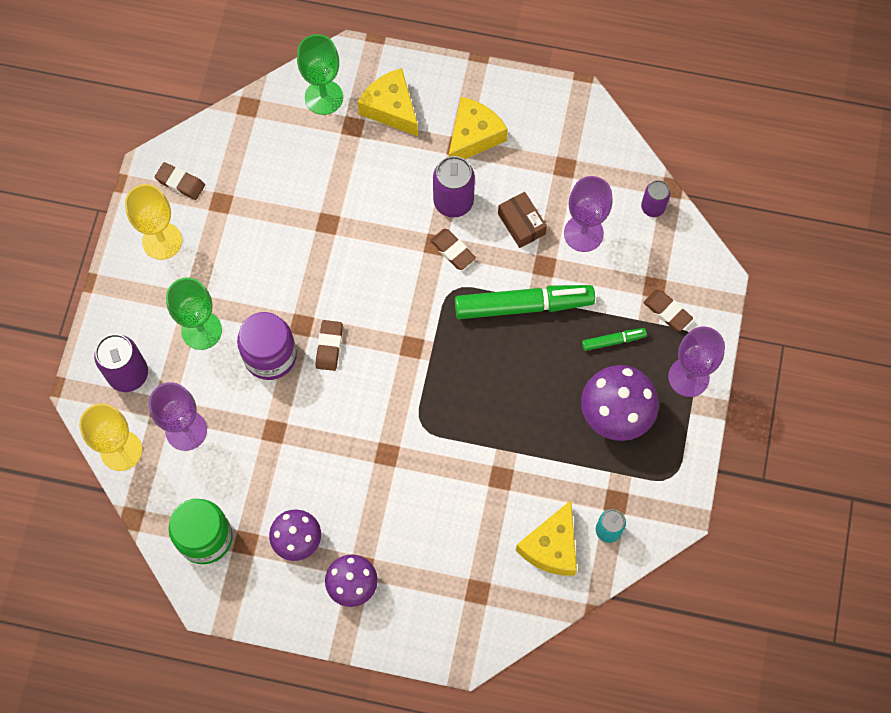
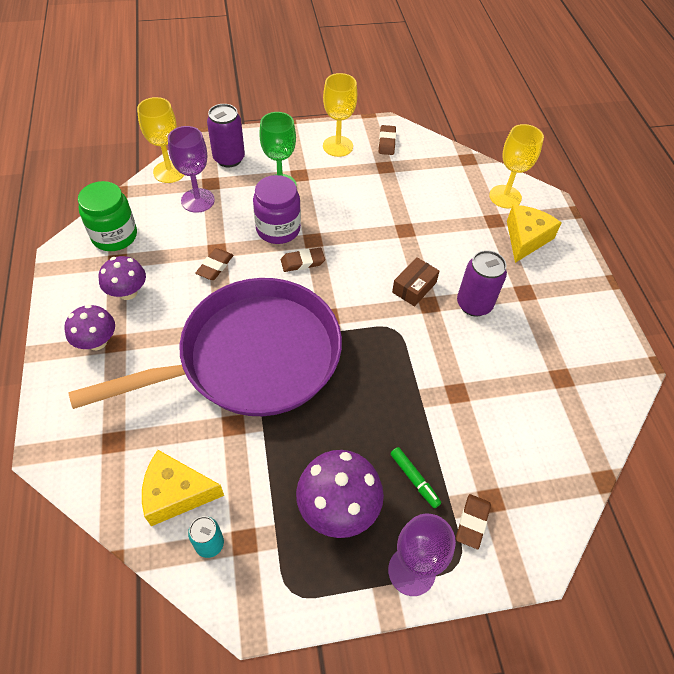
camera: 65 degrees right, 15 degrees down
(323, 97) = (505, 197): green goblet -> yellow goblet
(432, 437) = (252, 357): none -> purple pan
(452, 251) = (430, 318): brown eraser -> brown eraser (215, 266)
(473, 136) = (541, 300): yellow cheese -> none
(521, 224) = (485, 361): brown box -> brown box (414, 287)
(523, 305) = (409, 388): green marker -> none
(583, 233) = (508, 415): purple goblet -> none
(653, 207) = (573, 469): purple can -> none

